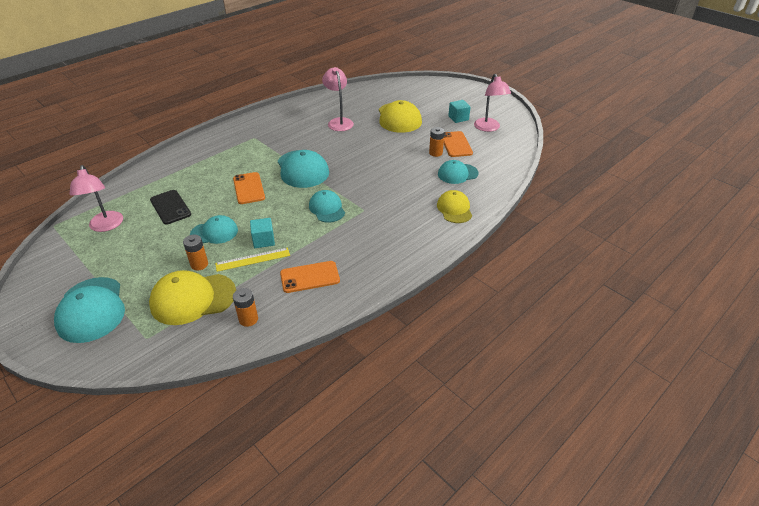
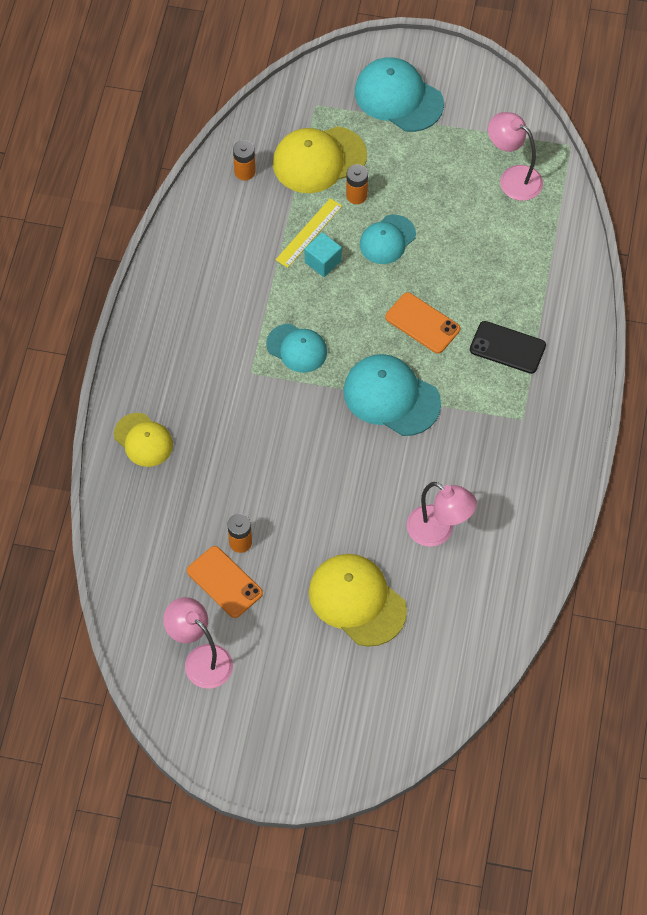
camera: 145 degrees right, 20 degrees up
(170, 207) = (478, 242): black phone -> black phone (507, 348)
(193, 299) = (319, 160): yellow cap -> yellow cap turned 150 degrees counterclockwise
(310, 277) = (230, 247): orange phone -> none
(457, 174) = (181, 513): turquoise cap -> none
(458, 118) = (265, 659): turquoise cube -> none

